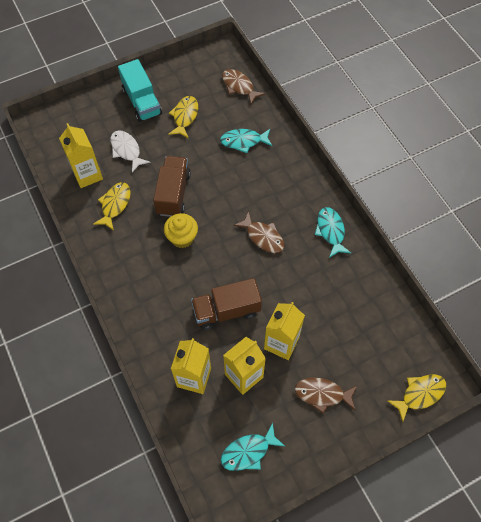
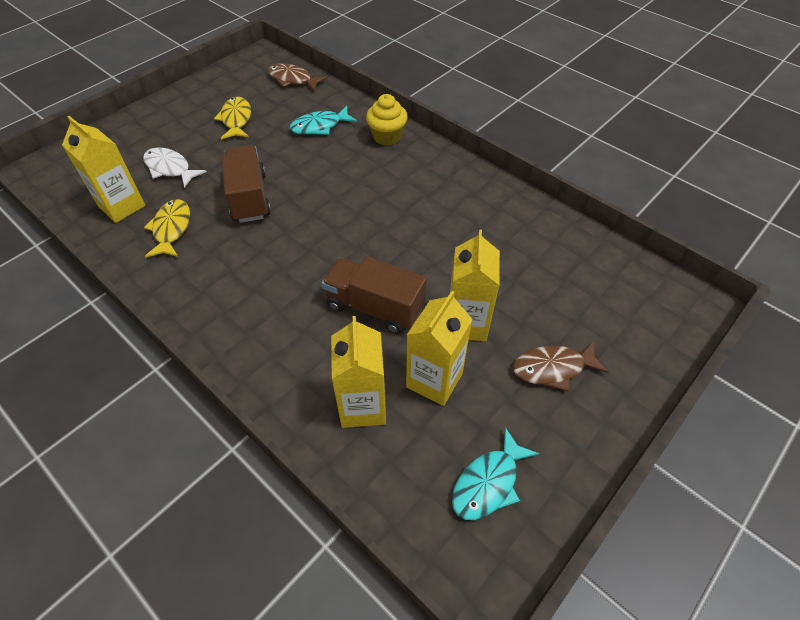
camera: 20 degrees left, 10 degrees down
(142, 102) = (175, 118): turquoise truck -> none
(182, 238) = (279, 241): yellow cupcake -> yellow cupcake (387, 137)
(226, 311) = (374, 307): brown truck -> brown truck turned 60 degrees clockwise
(263, 237) = (386, 213): brown fish -> none
(330, 231) = (467, 185): turquoise fish -> none
(420, 394) = (675, 327): yellow fish -> none

